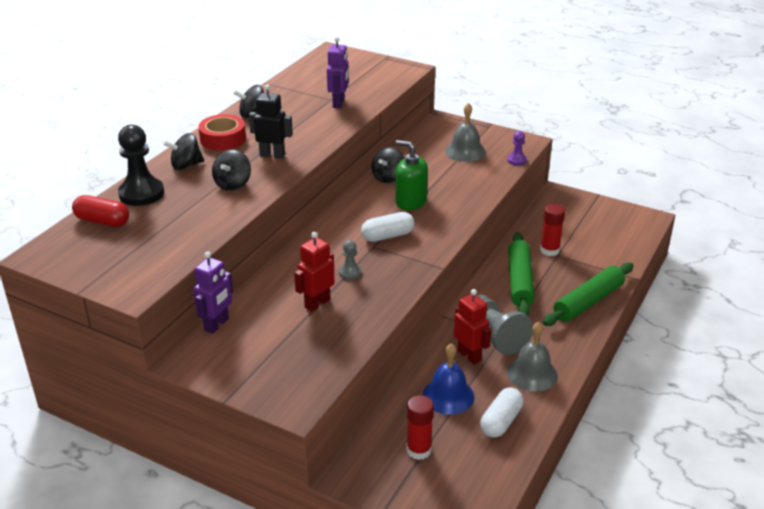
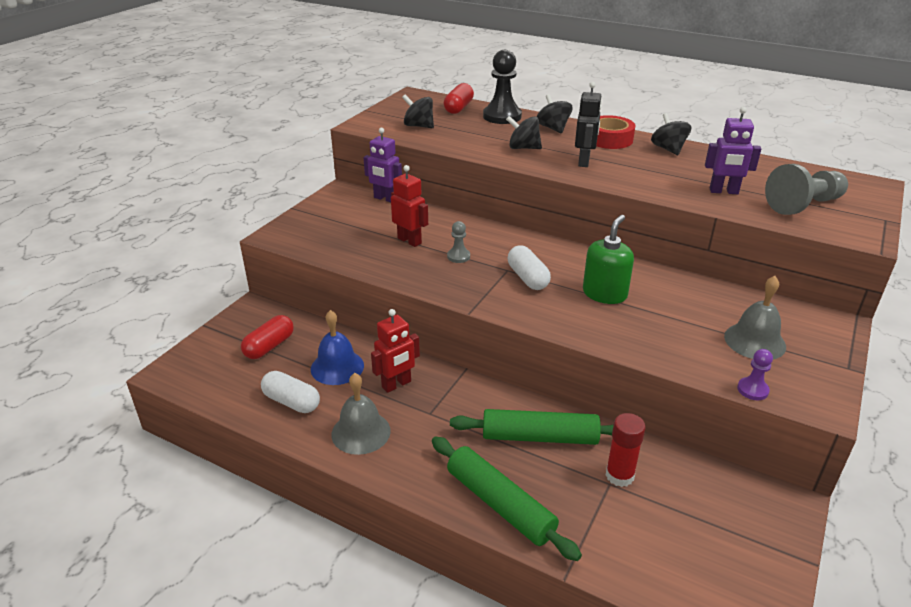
camera: 90 degrees right, 0 degrees up
(388, 178) = (655, 279): black spinning top -> black spinning top (418, 126)
(419, 450) = (269, 346): red glue stick -> red capsule
(495, 334) = (432, 407): grey pawn -> grey pawn (803, 205)

